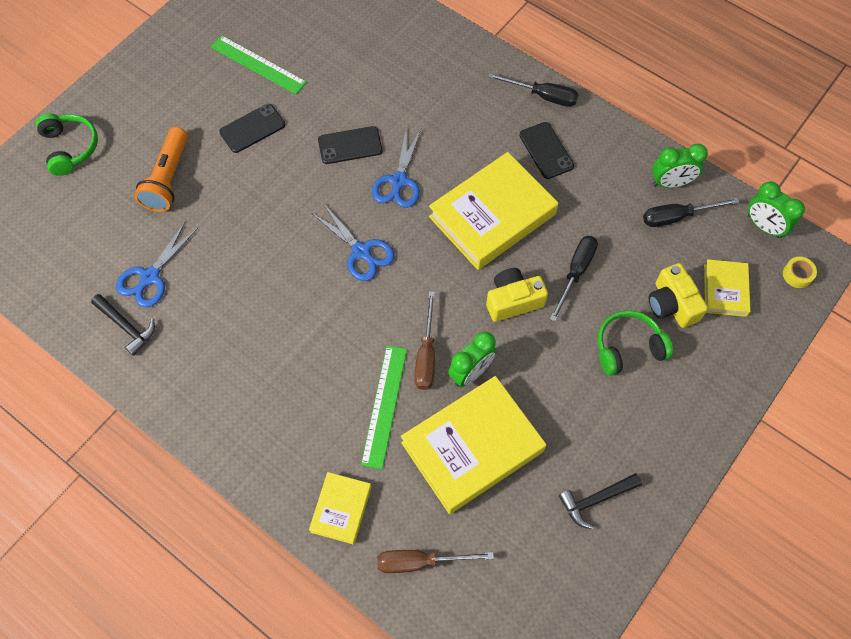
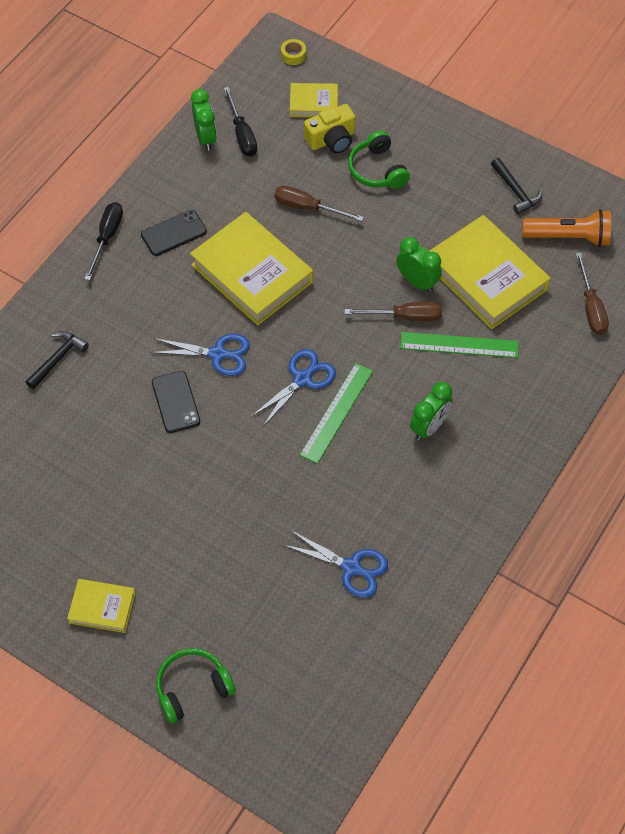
camera: 95 degrees left, 5 degrees down
(126, 327) = (410, 579): black hammer -> black hammer (58, 359)
(168, 179) = (229, 573): orange flashlight -> orange flashlight (569, 237)
(252, 128) = (157, 498): black phone -> none
(258, 64) = (67, 506): green ruler -> green ruler (336, 412)
(341, 509) = (559, 368): yellow book -> yellow book (102, 607)
(513, 301) = (342, 253): yellow camera -> none
(575, 273) = (308, 207): black screwdriver -> brown screwdriver
(763, 226) = (247, 75): green clock -> green clock (429, 427)

